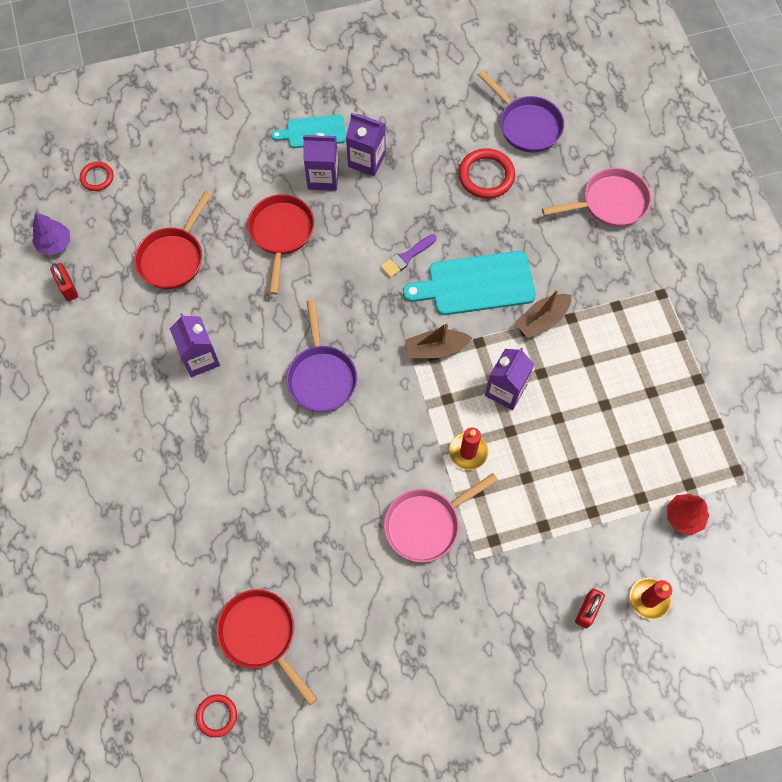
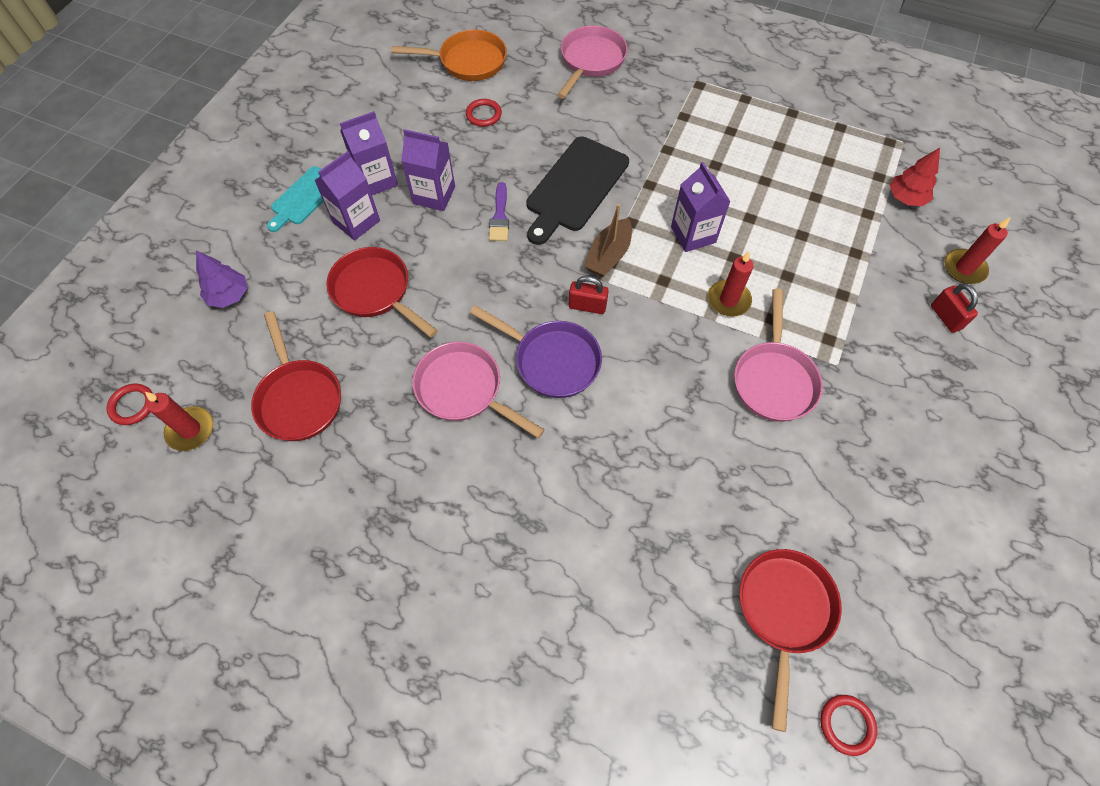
camera: 50 degrees left, 5 degrees down
(55, 243) = (156, 501): purple tree -> purple tree (229, 295)
(68, 287) = (220, 525): red padlock -> red padlock (587, 306)
(108, 221) = (190, 430): none -> red candle
(200, 358) = (431, 452): purple carton -> purple carton (434, 195)
(256, 342) = (464, 390): none -> pink pan
(261, 635) = (784, 611): red pan -> red pan turned 105 degrees clockwise
(476, 284) = (575, 187): turquoise cutting board -> black cutting board
(486, 176) = (483, 115): red ring -> red ring, size x0.59
(527, 125) = (468, 61): purple pan -> orange pan
(542, 320) = (651, 168): brown boat -> none

